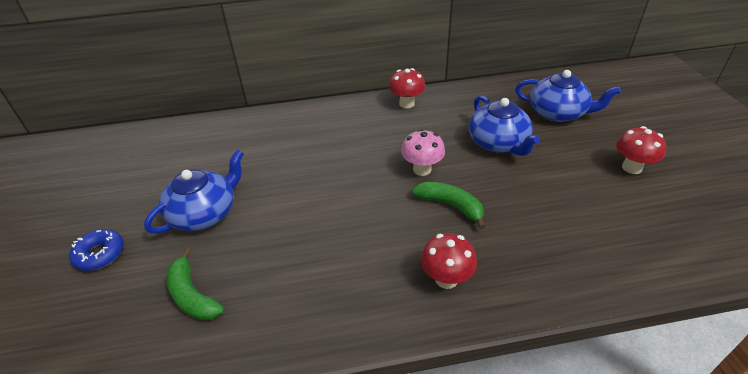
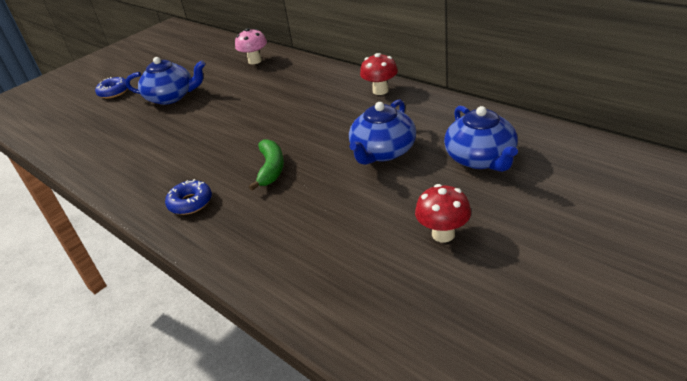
camera: 55 degrees right, 5 degrees down
(192, 295) = (106, 131): green banana -> none
(422, 169) = (301, 138): pink mushroom -> pink mushroom (255, 61)
(446, 279) = (190, 203): red mushroom -> blue donut

